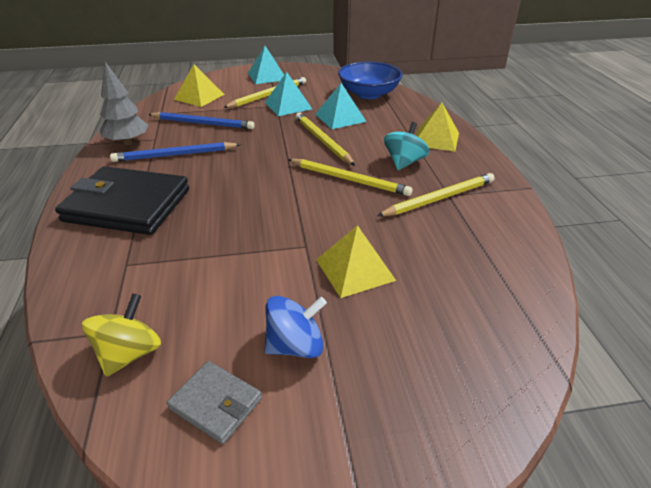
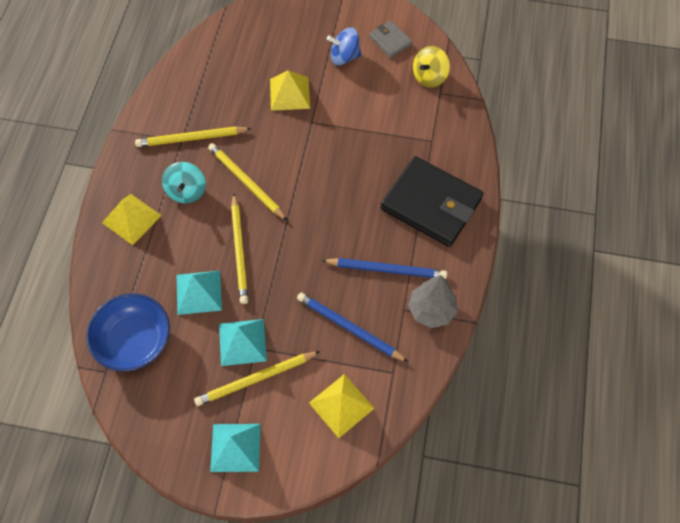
camera: 160 degrees left, 25 degrees up
(404, 162) = (186, 191): turquoise spinning top -> turquoise spinning top turned 45 degrees counterclockwise

